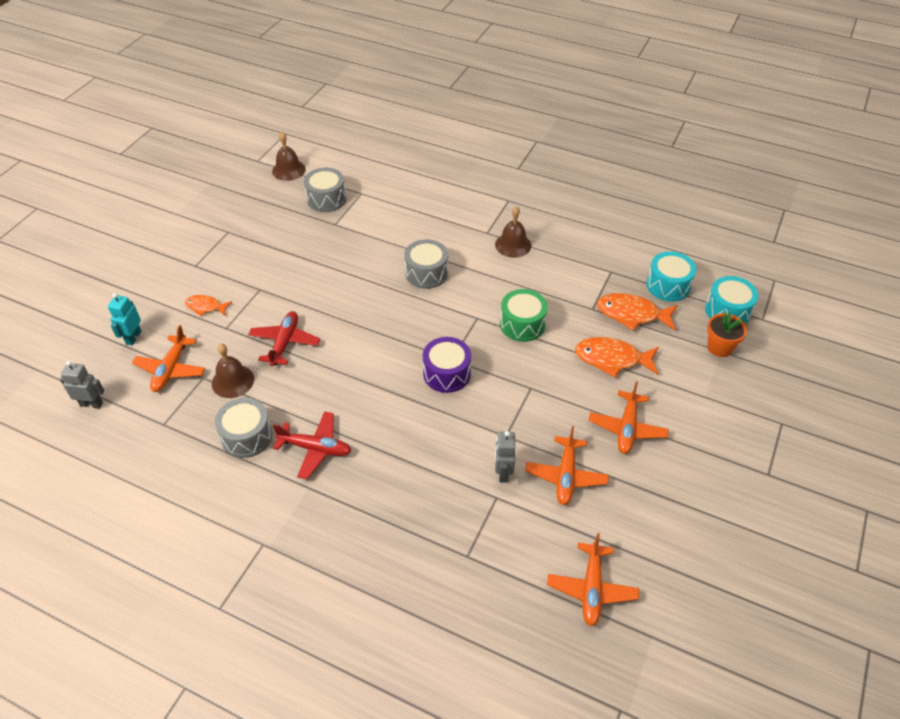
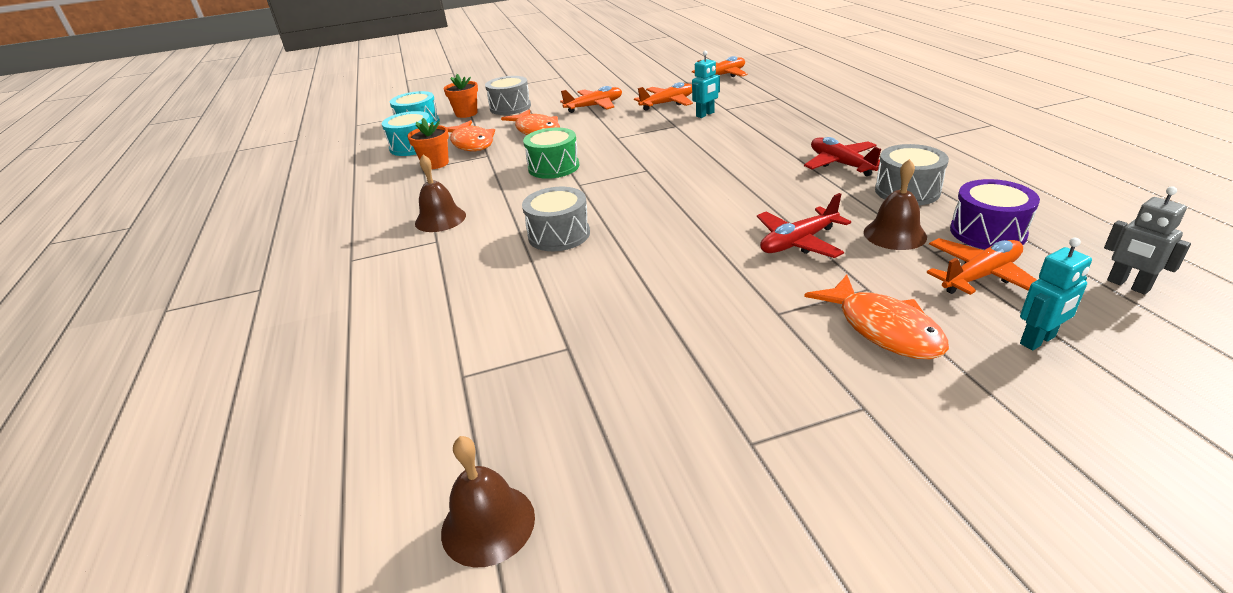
camera: 130 degrees left, 15 degrees down
(206, 307) = (883, 328): orange fish -> orange fish, size x1.72
(326, 199) = (520, 400): grey drum -> grey drum (510, 107)
(447, 373) = (665, 164): purple drum -> purple drum (987, 232)
(503, 473) = (705, 114): grey robot -> turquoise robot
(612, 280) = (435, 163): none -> orange flower pot

